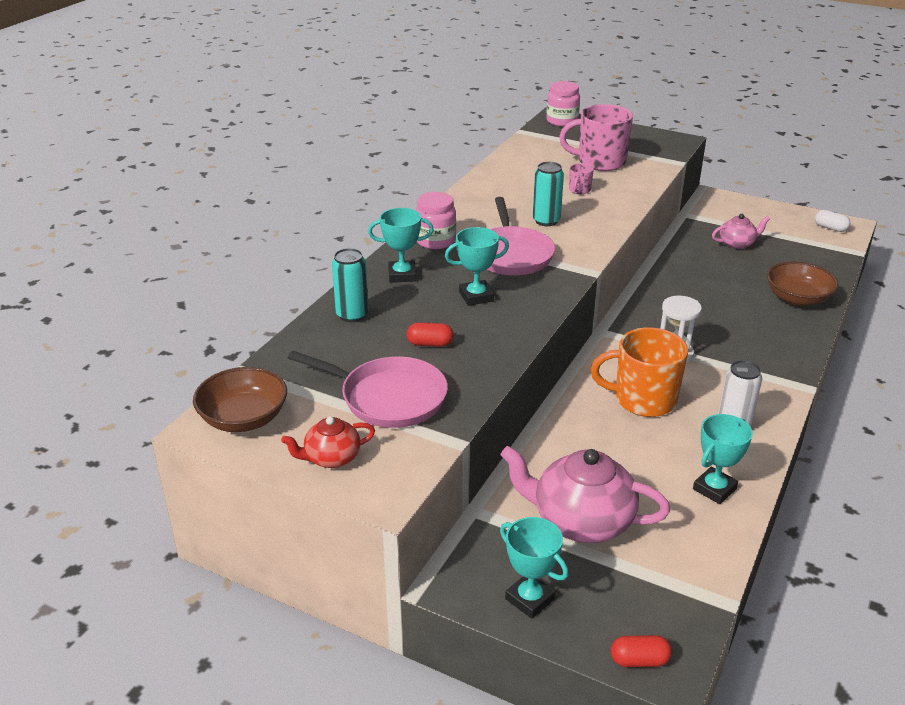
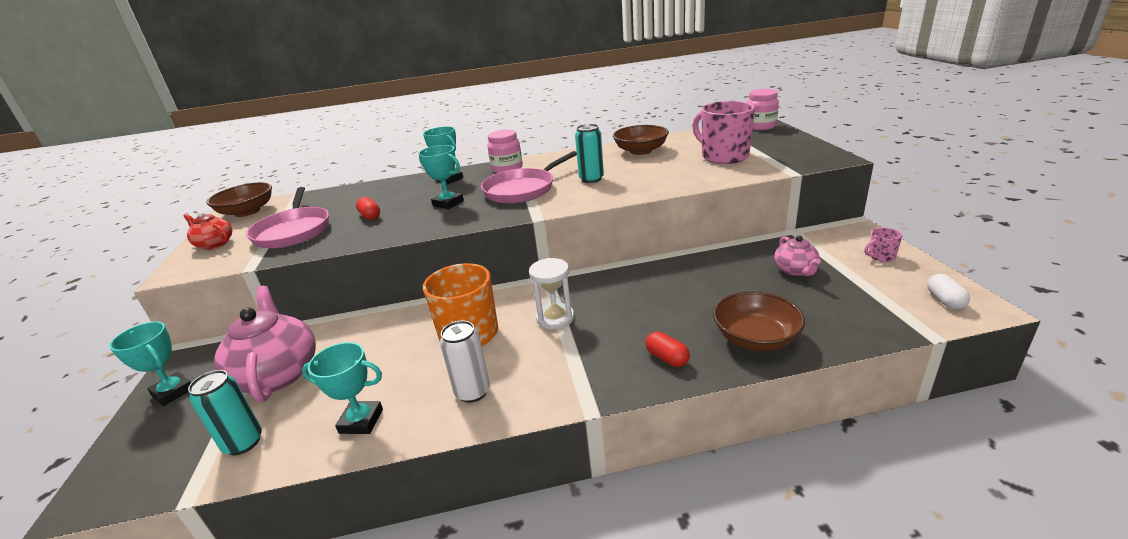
camera: 55 degrees right, 5 degrees down
(352, 315) = (384, 188): turquoise can -> turquoise can (243, 443)
(519, 177) = (641, 151): none -> brown bowl
(530, 599) = (173, 392): turquoise trophy -> turquoise trophy turned 60 degrees counterclockwise
(579, 190) = (661, 168): pink mug -> pink mug (880, 256)
(639, 660) = (100, 476): red capsule -> red capsule (667, 358)
(737, 244) = (795, 270): pink teapot -> pink teapot turned 45 degrees clockwise

